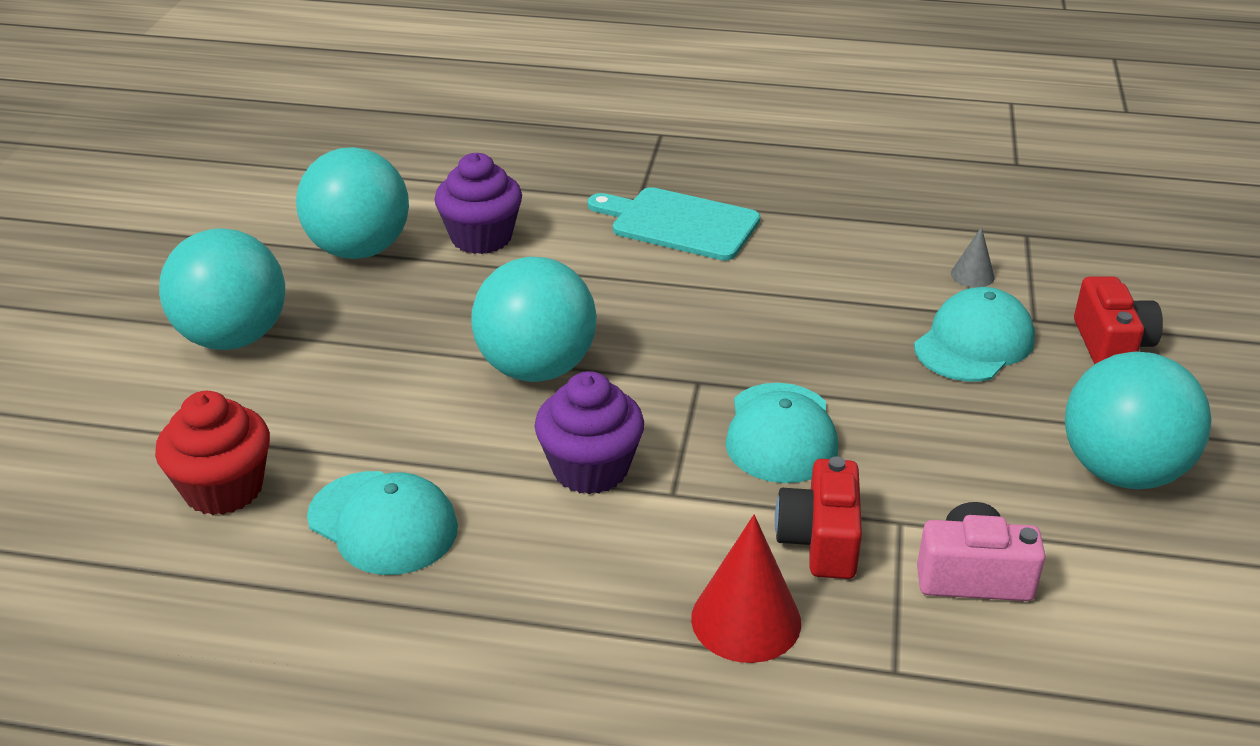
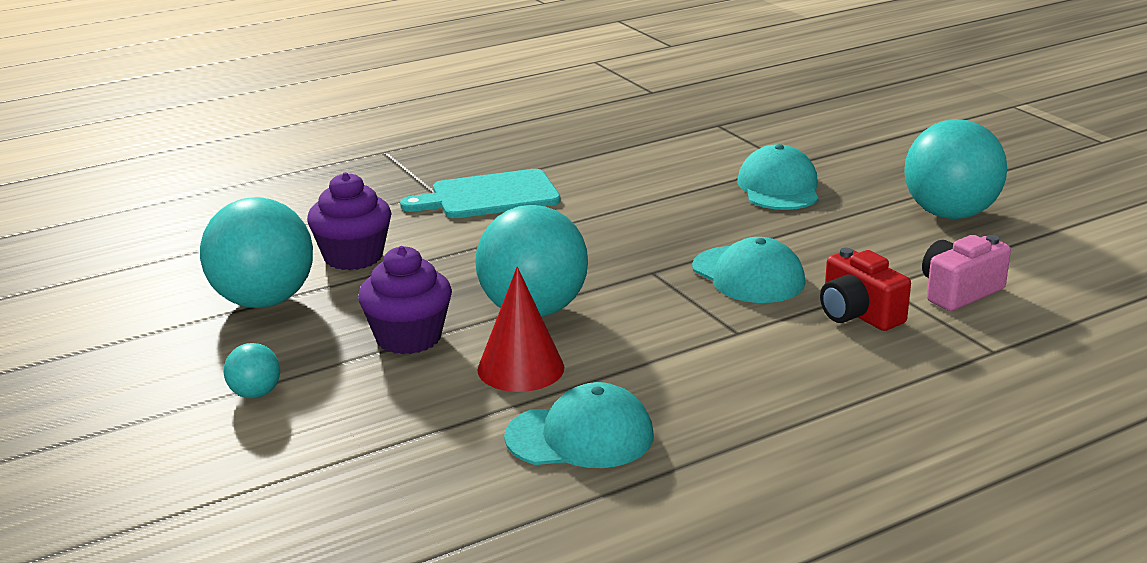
camera: 40 degrees left, 10 degrees down
(224, 489) = (423, 478): red cupcake -> none
(233, 338) = (255, 394): turquoise ball -> turquoise ball, size x0.45
(590, 469) = (665, 344): purple cupcake -> purple cupcake (408, 338)
(746, 620) = (884, 369): red cone -> red cone (521, 368)
(972, 275) = (722, 155): grey cone -> none
(1111, 345) = (851, 160): red camera -> none

